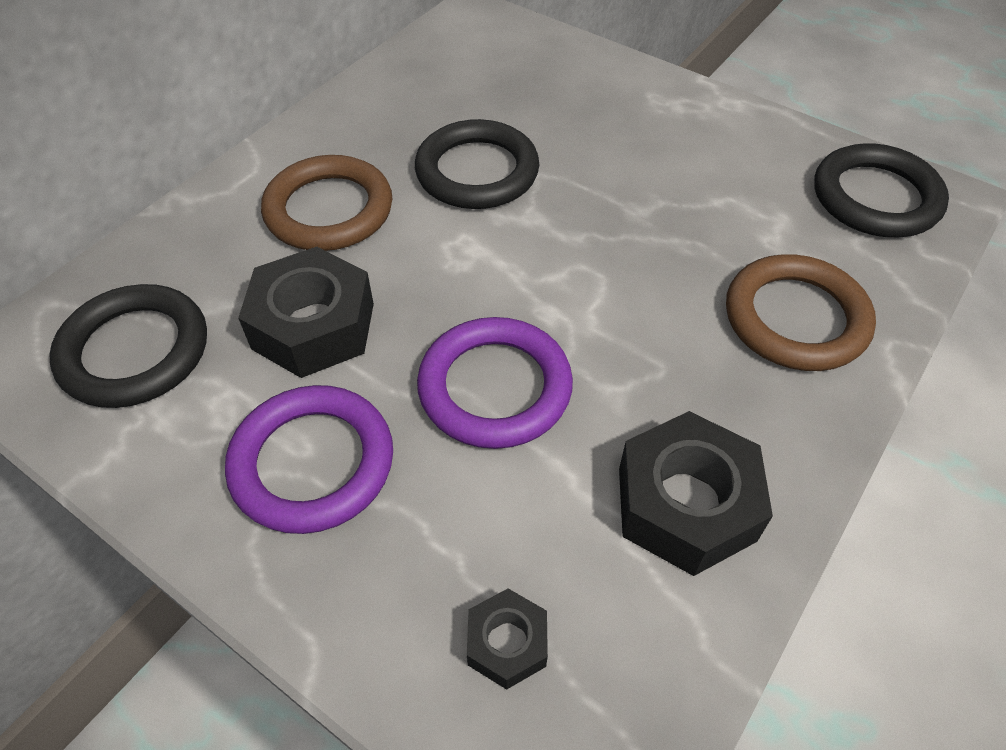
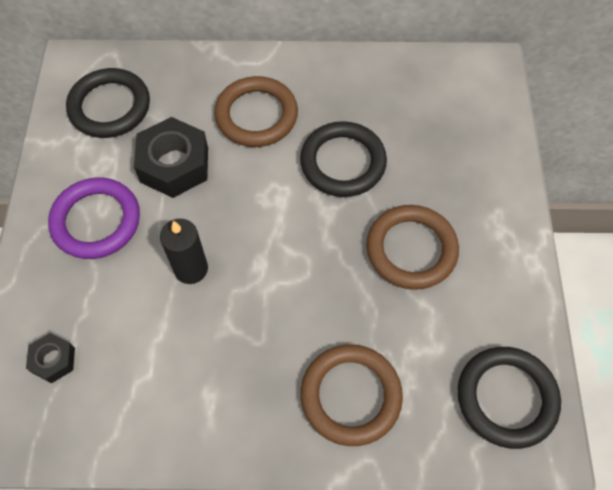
camera: 55 degrees right, 10 degrees up
(495, 387) = (191, 269): purple ring -> black candle
(642, 176) = (411, 249): none -> brown ring
(686, 504) = (176, 399): black nut -> none

